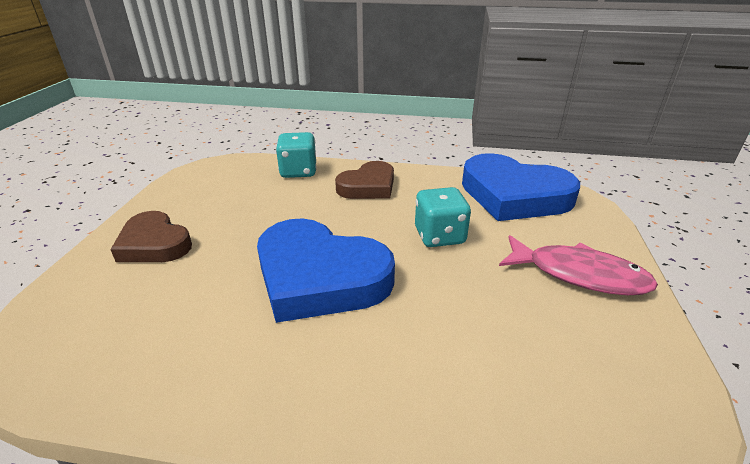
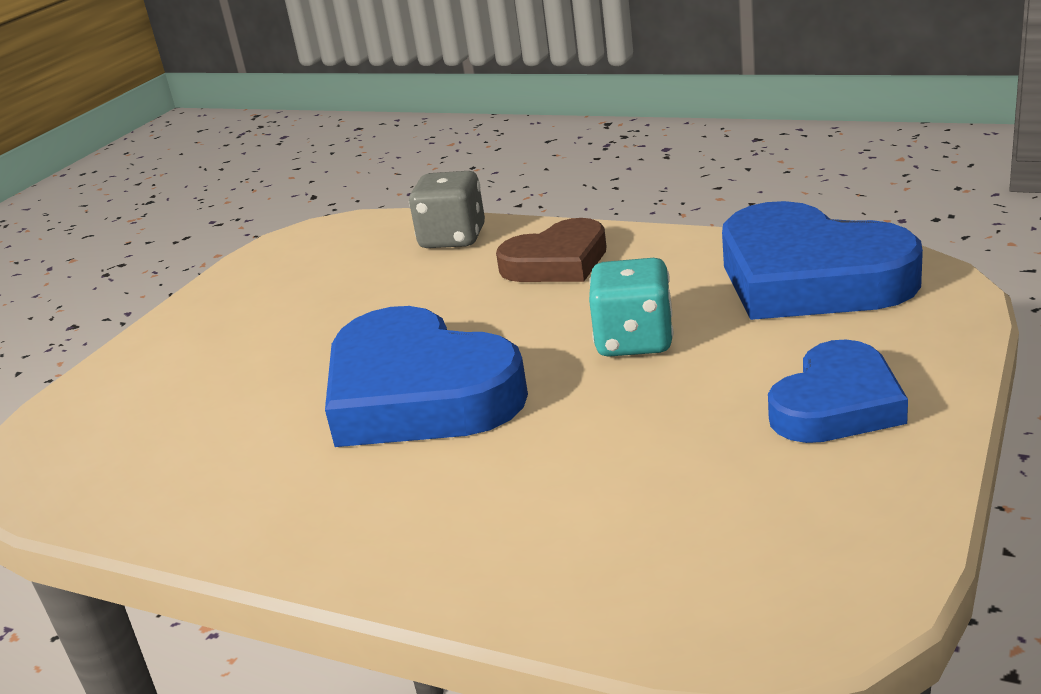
camera: 20 degrees right, 5 degrees down
(154, 244) = (206, 343): brown heart -> none
(298, 171) = (453, 238): turquoise dice -> grey dice
(579, 274) = (837, 404): pink fish -> blue heart

